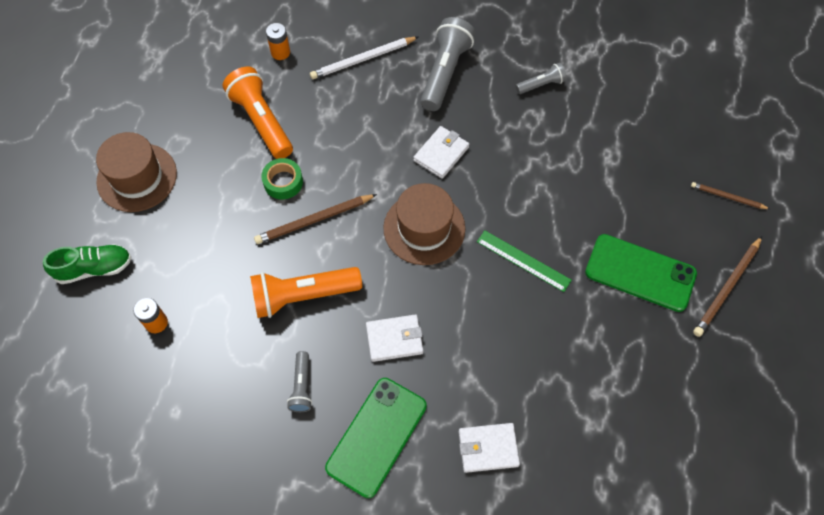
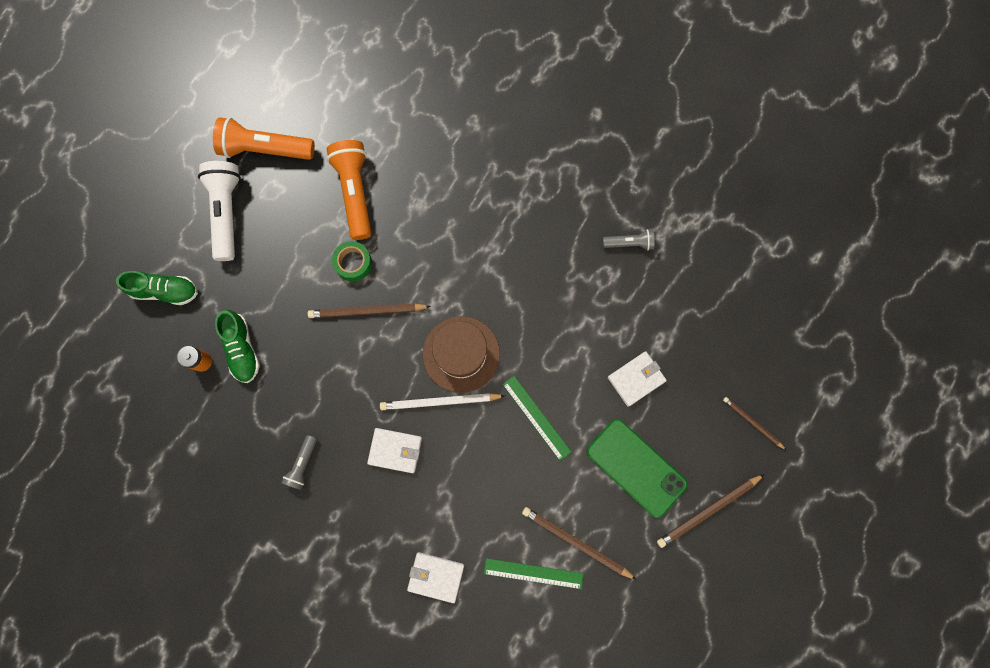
camera: 20 degrees right, 15 degrees up
(137, 177) = (227, 213): brown hat -> white flashlight
(196, 296) = (242, 349): none -> green shoe
(280, 52) = (397, 123): orange battery -> none
(303, 295) = (332, 381): orange flashlight -> orange flashlight (265, 149)
(363, 59) = (471, 157): white pencil -> white pencil (440, 402)
(376, 436) = (348, 531): green phone -> none
(441, 154) = (505, 284): white wallet -> white wallet (636, 379)
(445, 72) = (543, 198): grey flashlight -> none
(586, 408) = (533, 573): none -> green ruler
(615, 363) = (576, 542): none -> brown pencil

